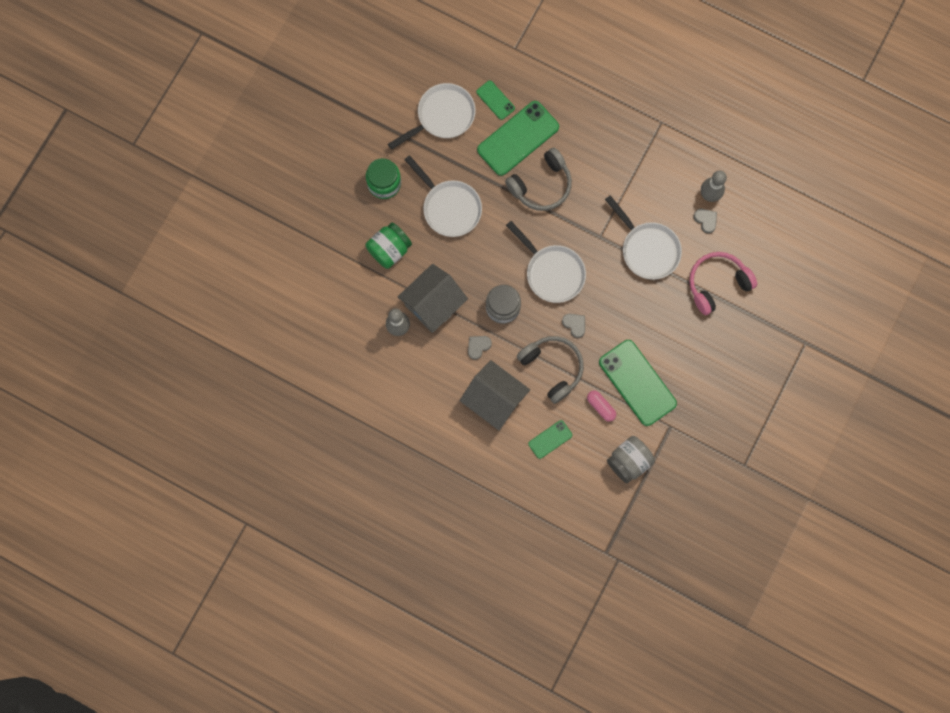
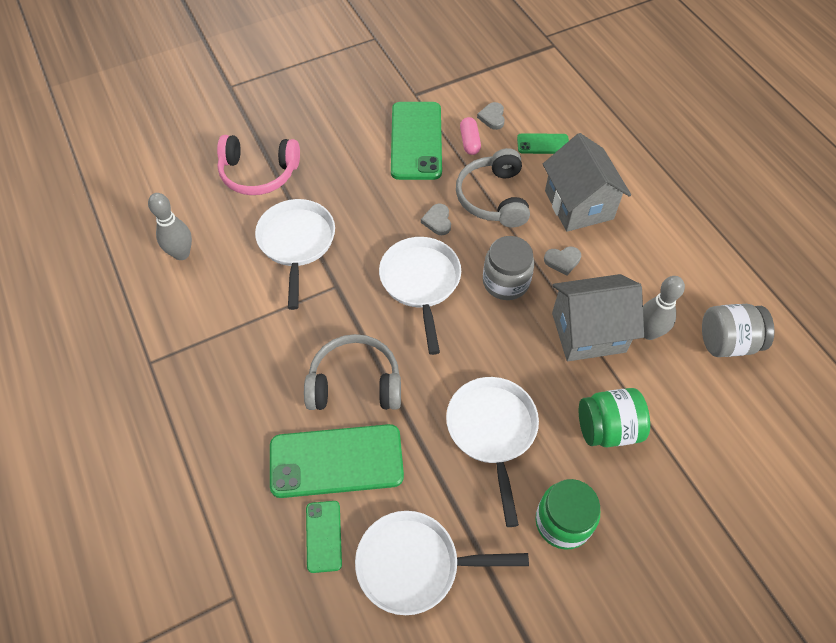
camera: 145 degrees left, 20 degrees down
(629, 461) = (478, 91): grey jar -> grey jar (727, 342)
(705, 220) = (210, 233): grey heart -> grey heart (492, 117)

